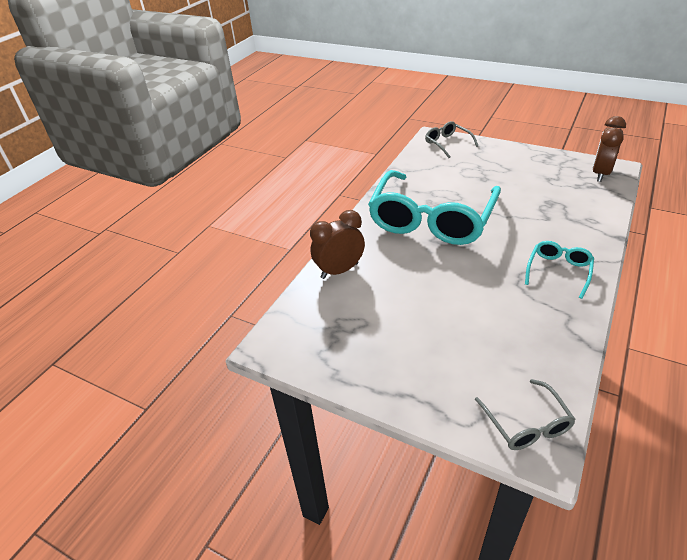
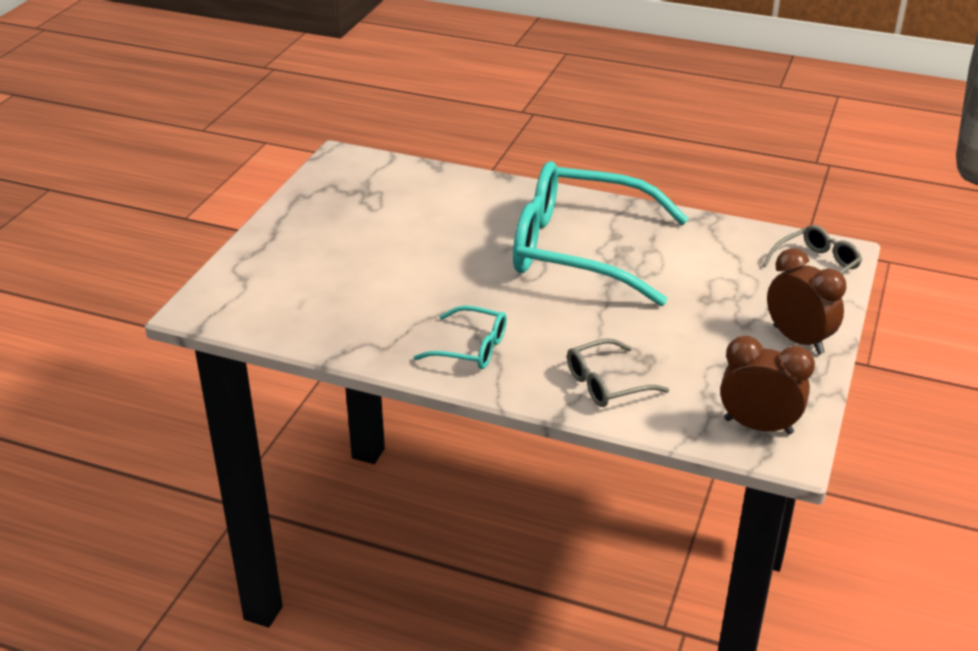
camera: 80 degrees right, 5 degrees down
(339, 270) = (462, 187): brown clock -> brown clock (798, 340)
(526, 423) = (230, 302): grey glasses -> grey glasses (607, 383)

